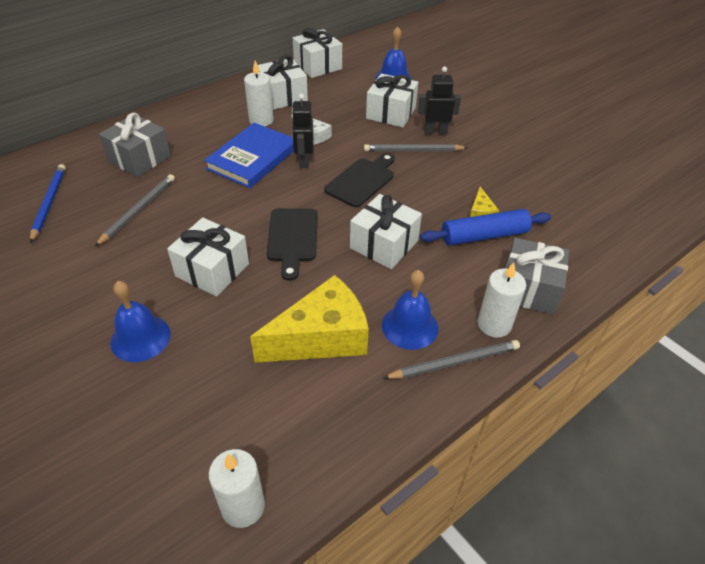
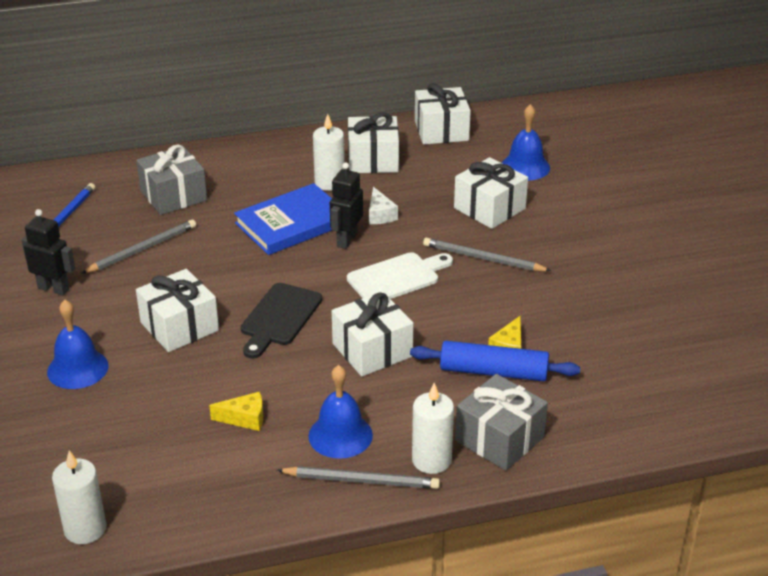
camera: 25 degrees right, 10 degrees down
(321, 337) = (245, 418): yellow cheese -> yellow cheese, size x0.44
(362, 181) = (397, 277): black cutting board -> white cutting board
(435, 132) = (528, 243): black robot -> black robot (53, 288)

